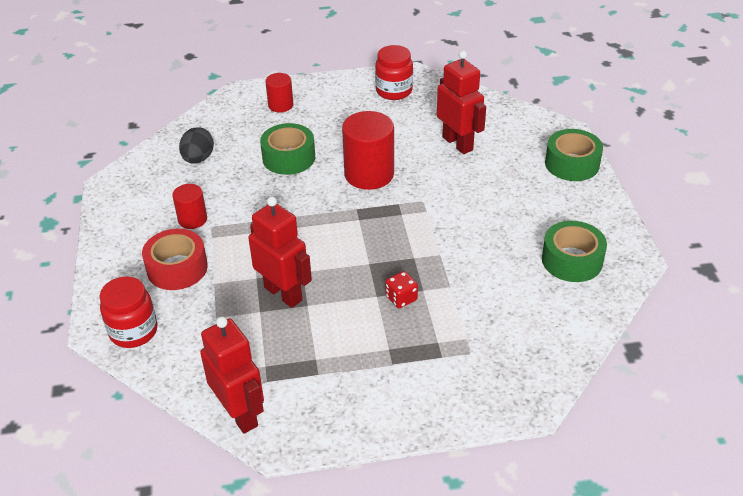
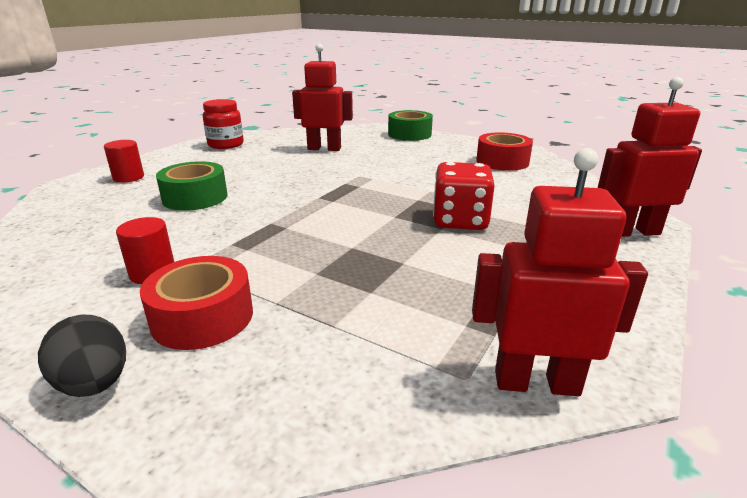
camera: 50 degrees left, 15 degrees down
(133, 331) = (246, 414): red jar -> none
(198, 159) = (82, 234): black egg -> black egg (95, 384)
(283, 293) = (365, 268): red robot -> red robot (632, 232)
(369, 174) = (289, 180): red cylinder -> none
(401, 298) = (460, 221): red dice -> red dice, size x1.92
(572, 260) = (502, 161): green tape -> red tape

